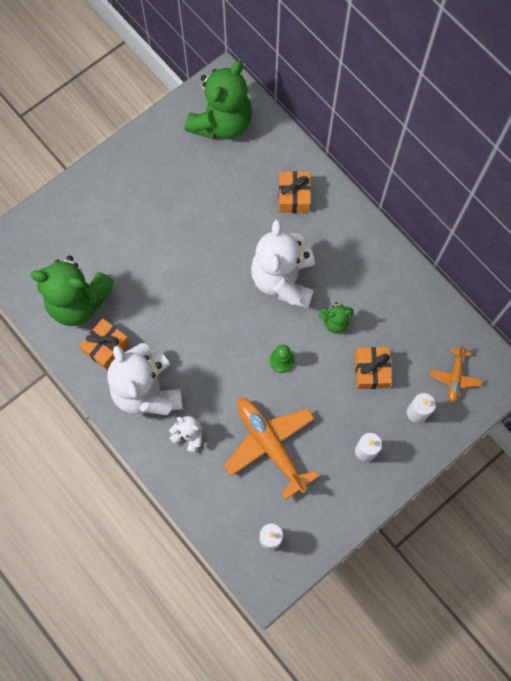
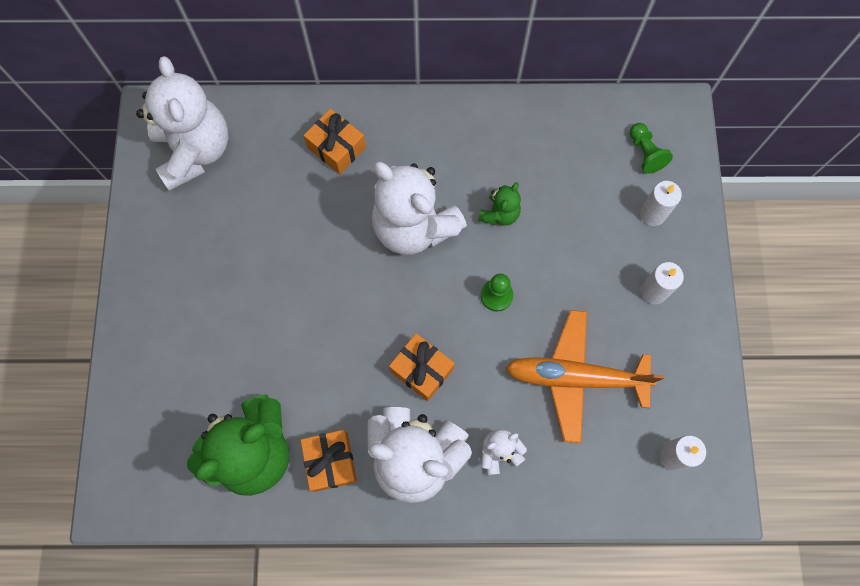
camera: 50 degrees left, 0 degrees up
(222, 123) = (195, 151): green teddy bear -> white teddy bear
(371, 371) = (577, 221): orange gift -> orange gift (422, 370)
(455, 377) = (645, 153): orange plane -> green pawn

